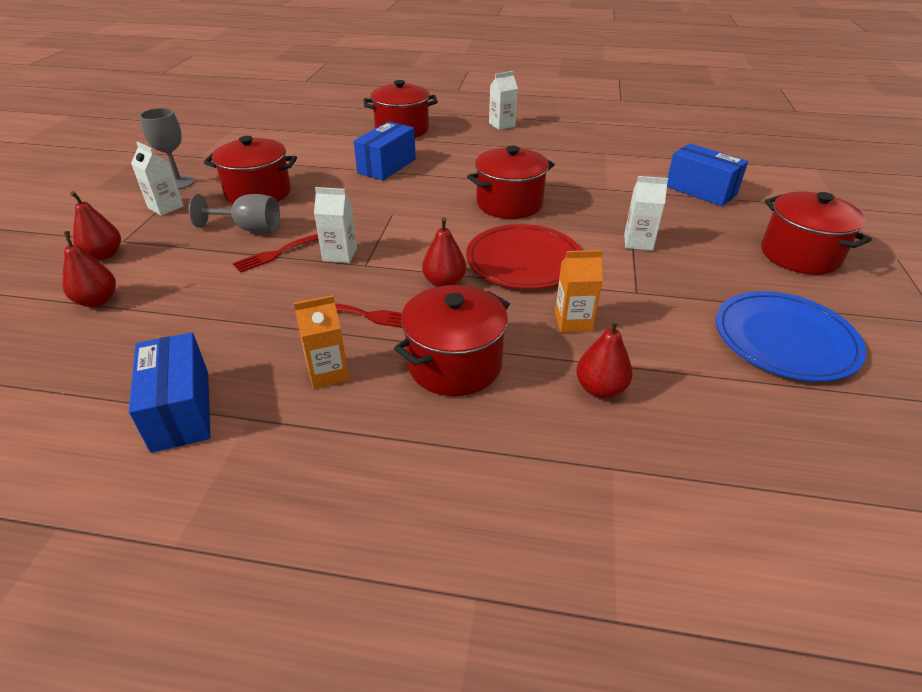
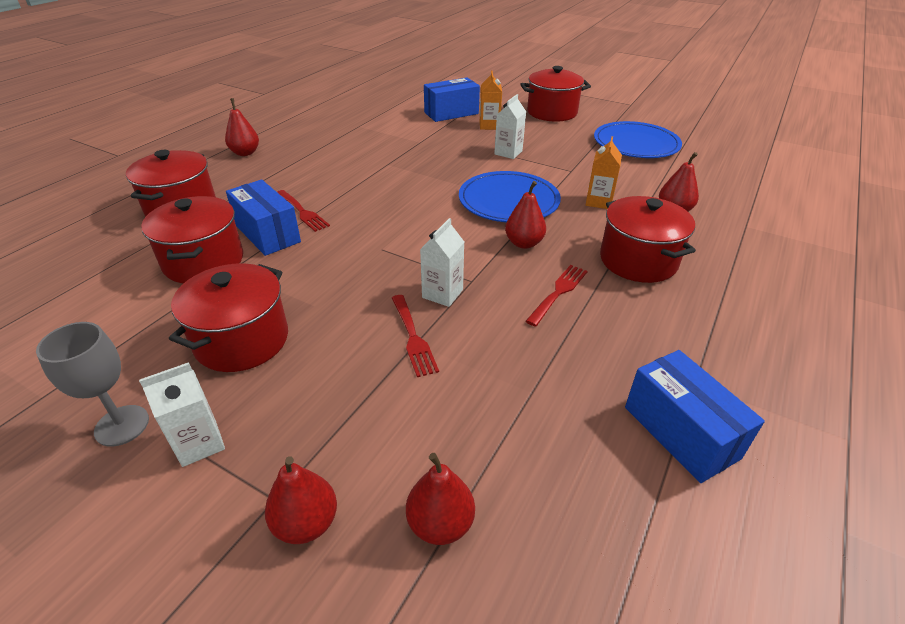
camera: 70 degrees left, 0 degrees up
(181, 410) = (680, 432): blue box -> blue box turned 60 degrees clockwise
(249, 229) = (337, 356): grey goblet -> none
(328, 373) = (638, 327): orange carton -> orange carton (489, 125)
(426, 170) = (302, 212): none -> red fork
(502, 125) = (245, 153): white carton -> red pear
(509, 204) = (411, 186): red pot -> red pot (204, 261)
(524, 260) = (508, 201): red plate -> blue plate

